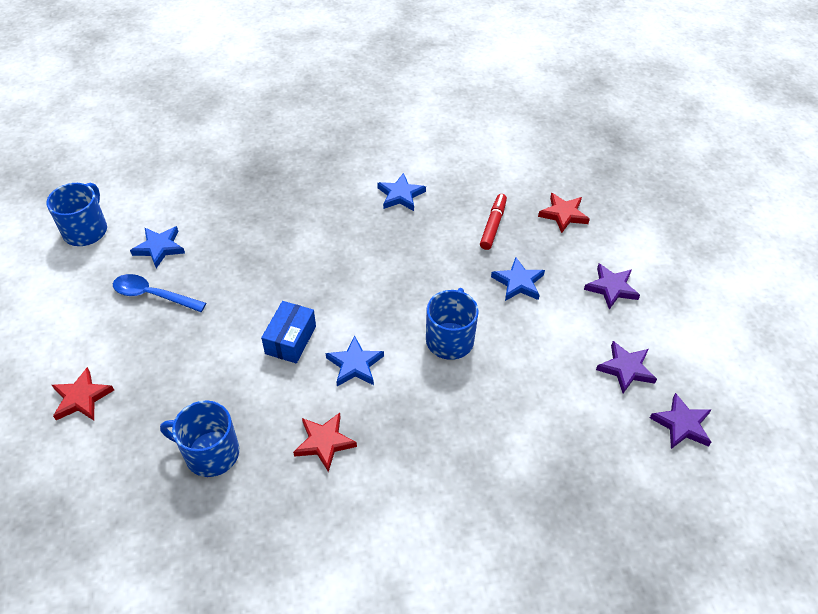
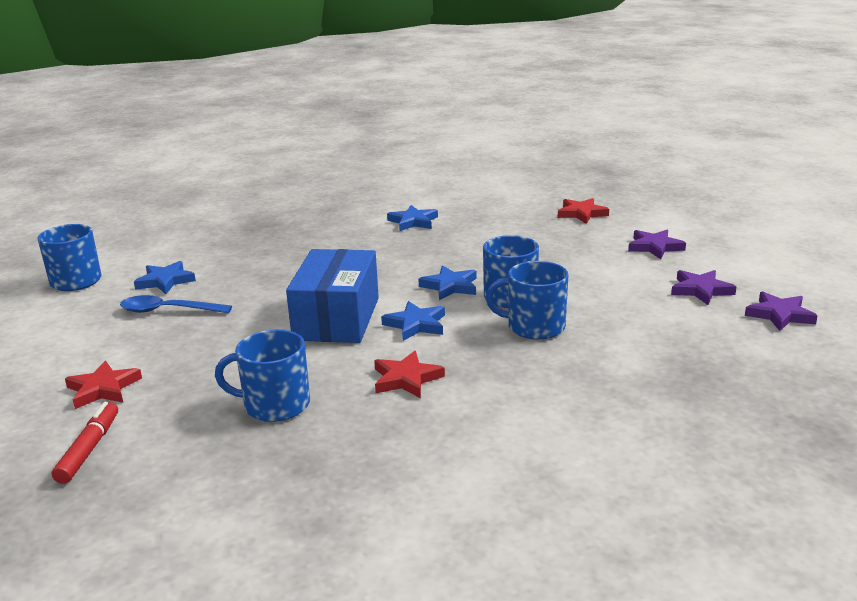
camera: 10 degrees left, 25 degrees down
(291, 340) = (337, 318): blue box -> blue box, size x1.74
(455, 391) = (534, 327): none -> blue mug
(493, 225) = (516, 227): red marker -> red marker (89, 449)
(518, 282) = (560, 255): blue star -> blue star (450, 286)

